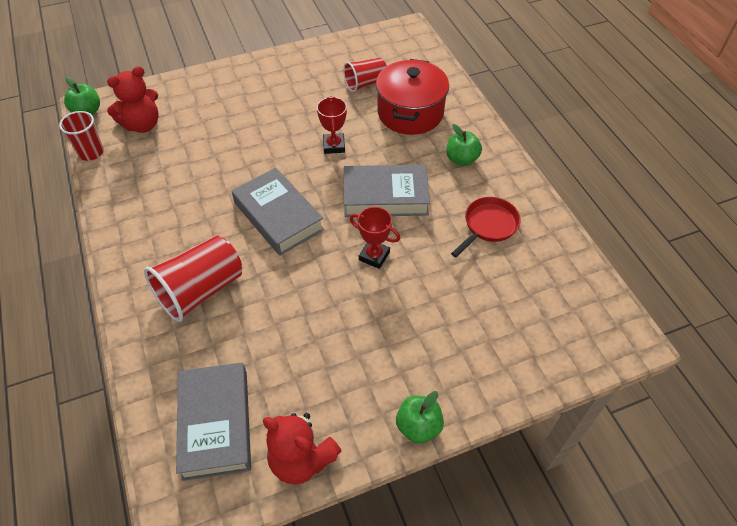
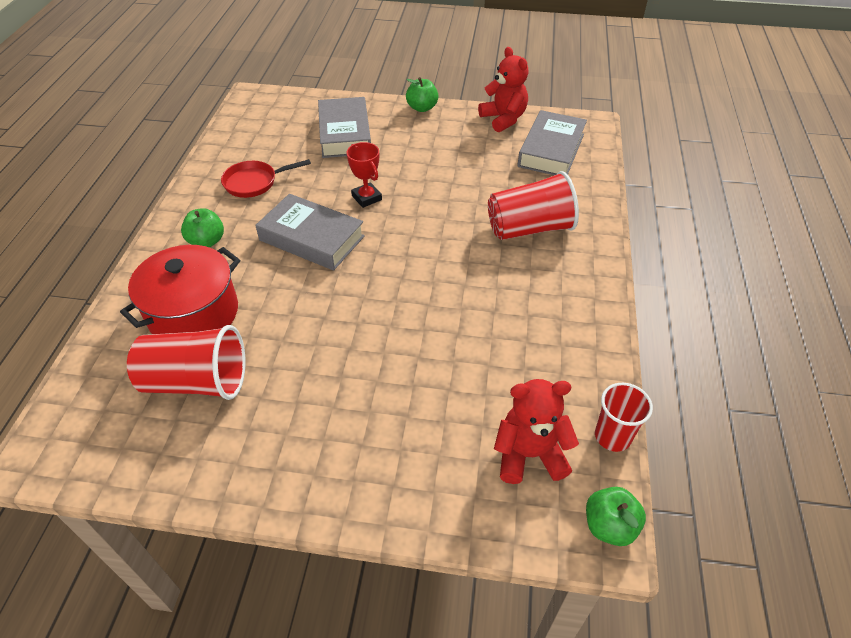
camera: 150 degrees left, 5 degrees down
(278, 216) = (424, 261): grey book -> grey book (344, 134)
(334, 146) = (312, 311): red trophy -> none
(365, 83) = (196, 381): red cup -> red cup, size x1.62

